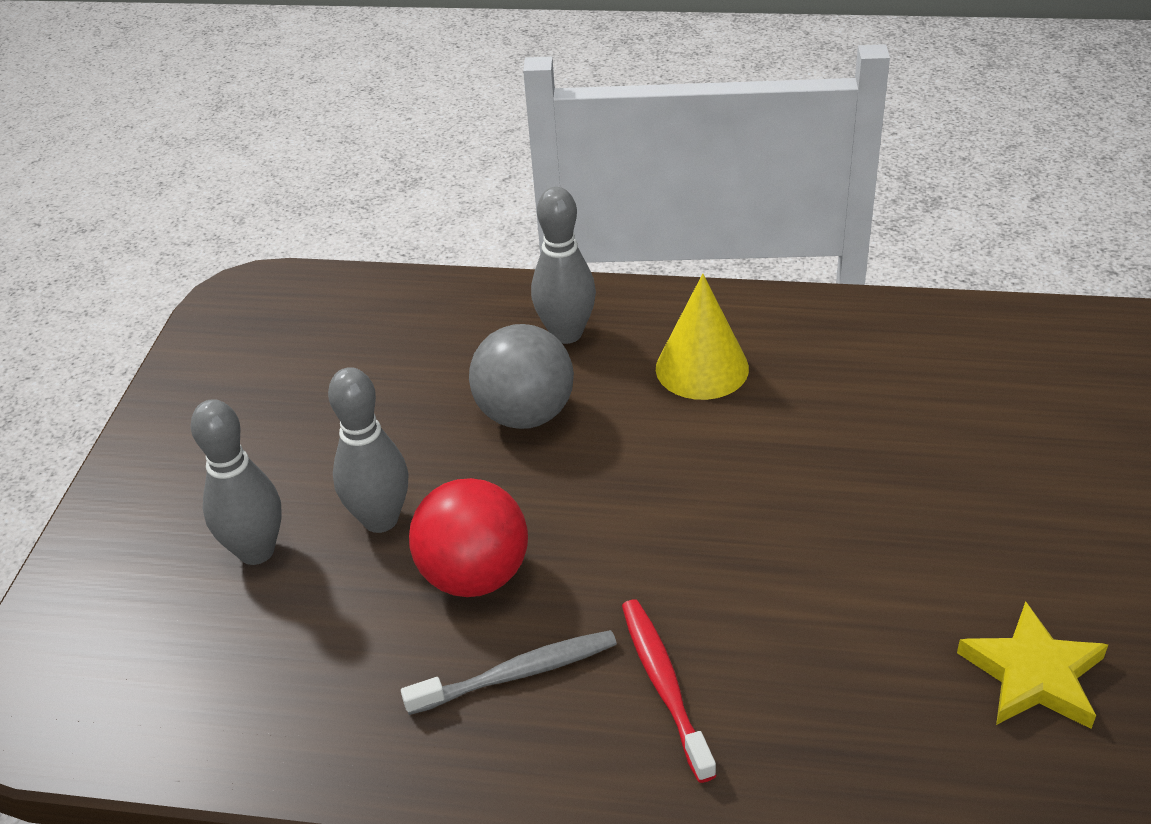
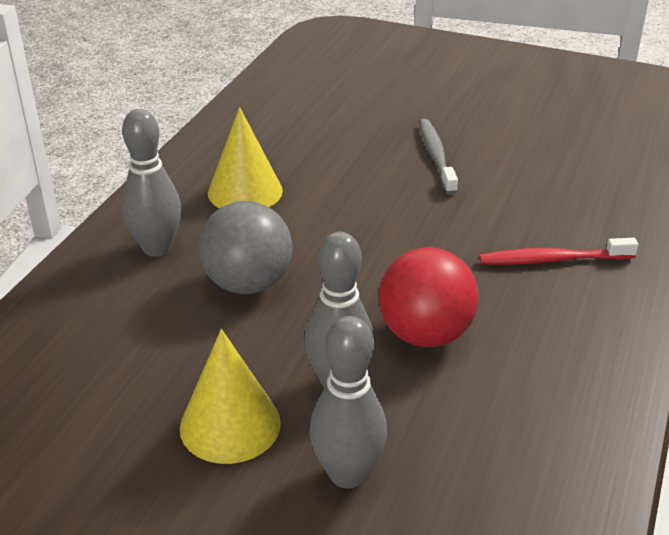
camera: 80 degrees left, 5 degrees down
(311, 456) = (230, 425): none -> yellow cone
(517, 674) = (531, 324): grey toothbrush -> grey toothbrush (436, 156)
(1033, 674) = (565, 134): yellow star -> none

